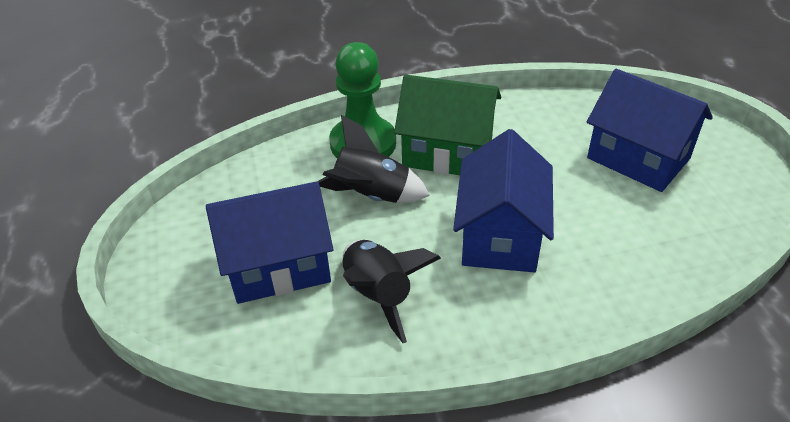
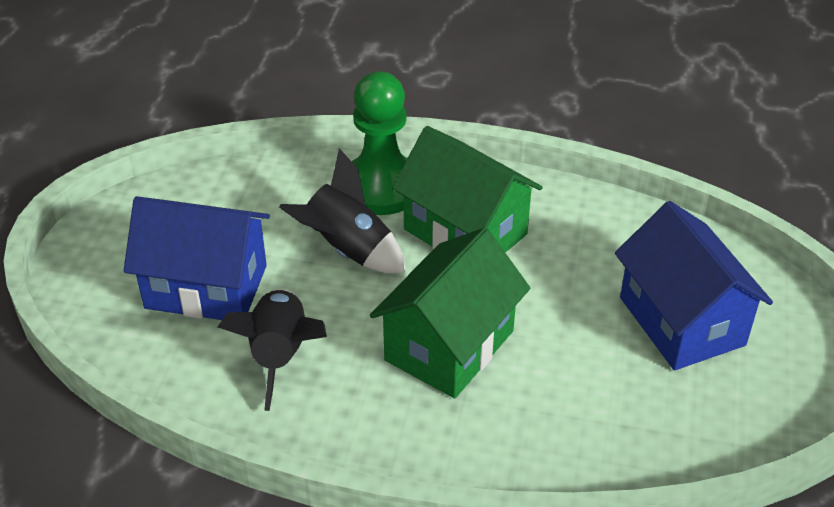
camera: 25 degrees right, 0 degrees up
(500, 235) = (449, 345): blue house -> green house

